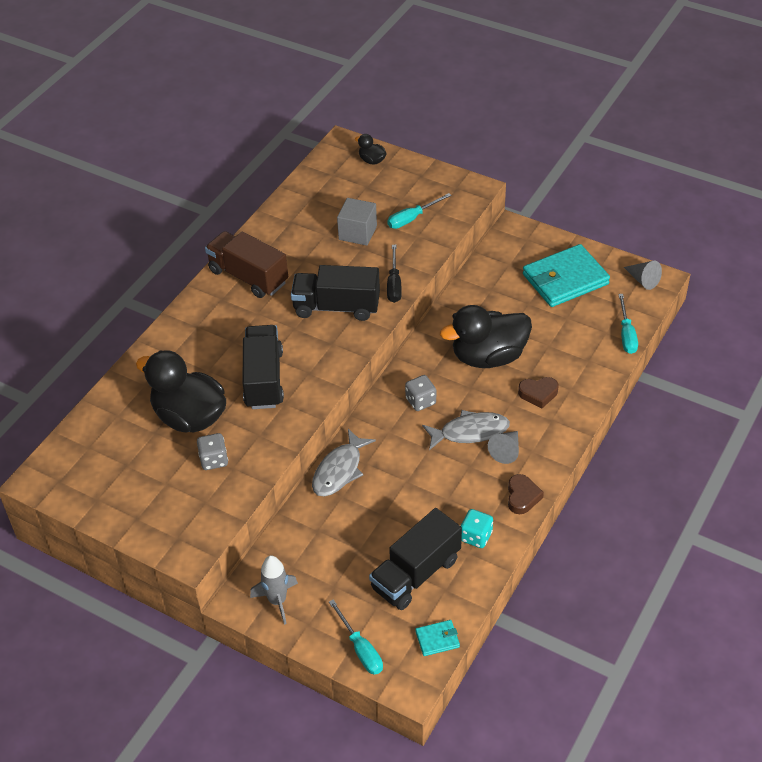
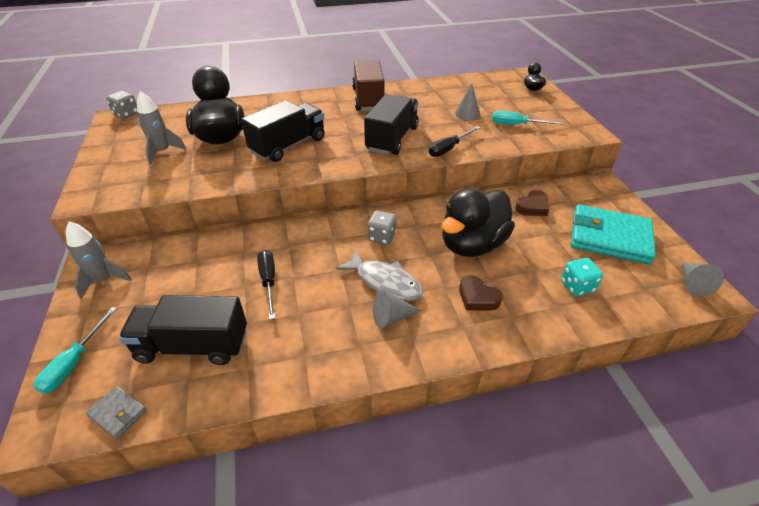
camera: 45 degrees right, 5 degrees down
(166, 470) = (162, 152): none -> grey rocket
(214, 460) = (190, 164): grey dice -> grey dice (126, 114)
(336, 307) = (392, 139): black truck -> black truck turned 60 degrees clockwise
(339, 470) = (268, 237): grey fish -> none
(357, 233) = (467, 113): grey cube -> grey cone
(395, 498) = (269, 281): none -> black screwdriver
(437, 639) = (118, 413): turquoise wallet -> grey wallet
(476, 536) = (272, 360): turquoise dice -> turquoise dice (577, 286)
(488, 357) = (472, 245): black duck -> black duck turned 75 degrees counterclockwise
(522, 497) = (352, 363): brown heart -> brown heart (532, 207)
(626, 334) = (623, 312): turquoise screwdriver -> none

